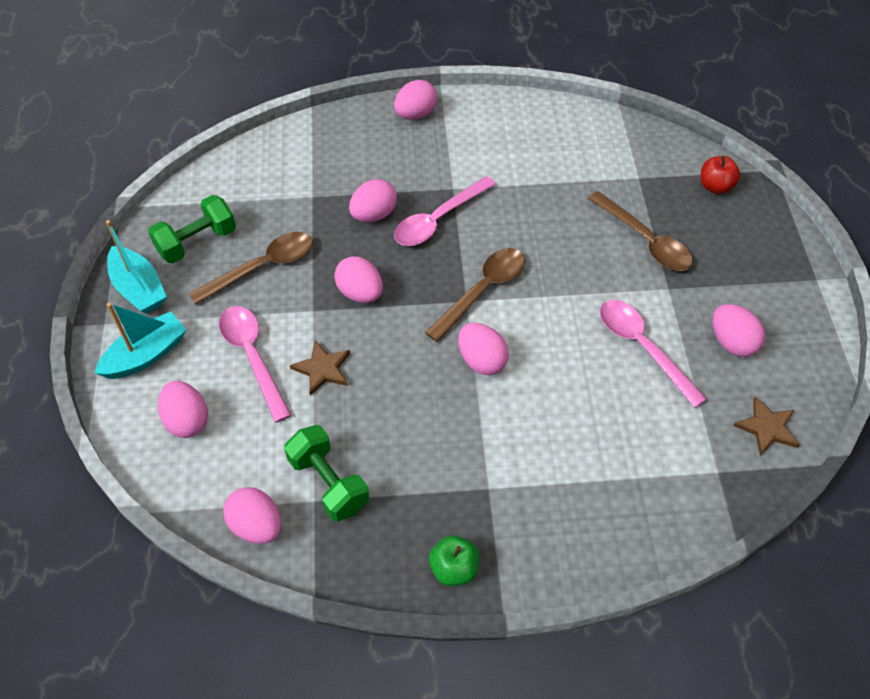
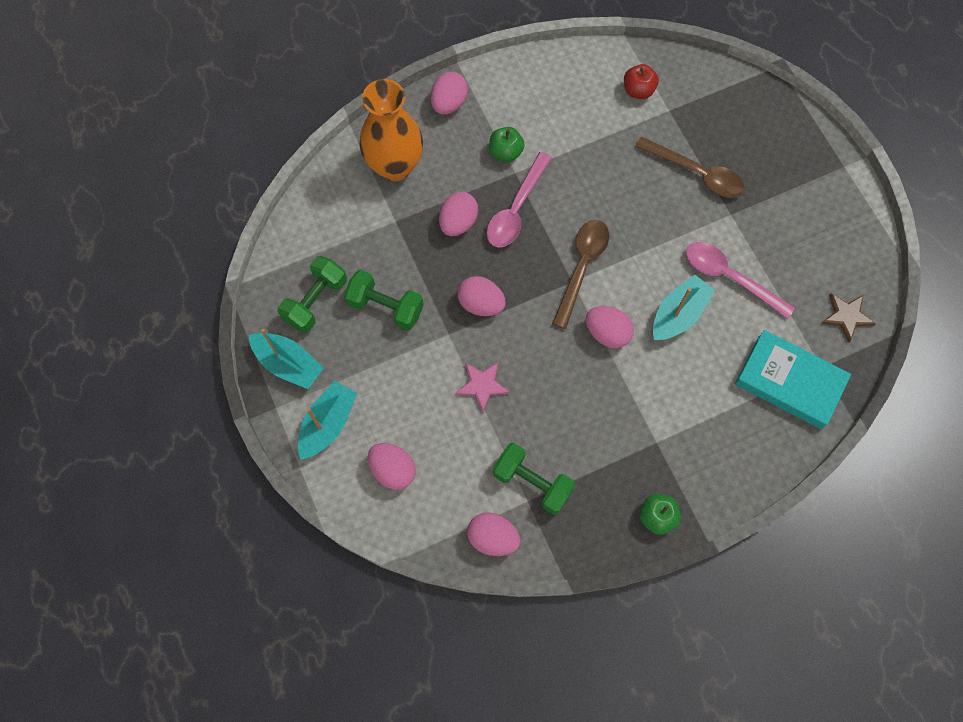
camera: 20 degrees left, 15 degrees up
(253, 357) = (419, 395): pink spoon -> none
(262, 267) = (385, 307): brown spoon -> green dumbbell
(323, 369) = (482, 385): brown star -> pink star
(336, 151) = (395, 166): none -> orange vase
(451, 169) = (505, 152): none -> green apple
(569, 366) = (678, 314): none -> turquoise boat
(672, 475) = (789, 381): none -> turquoise book
(715, 186) = (735, 99): red apple -> red apple (638, 90)
(731, 342) = (796, 248): pink egg -> none

